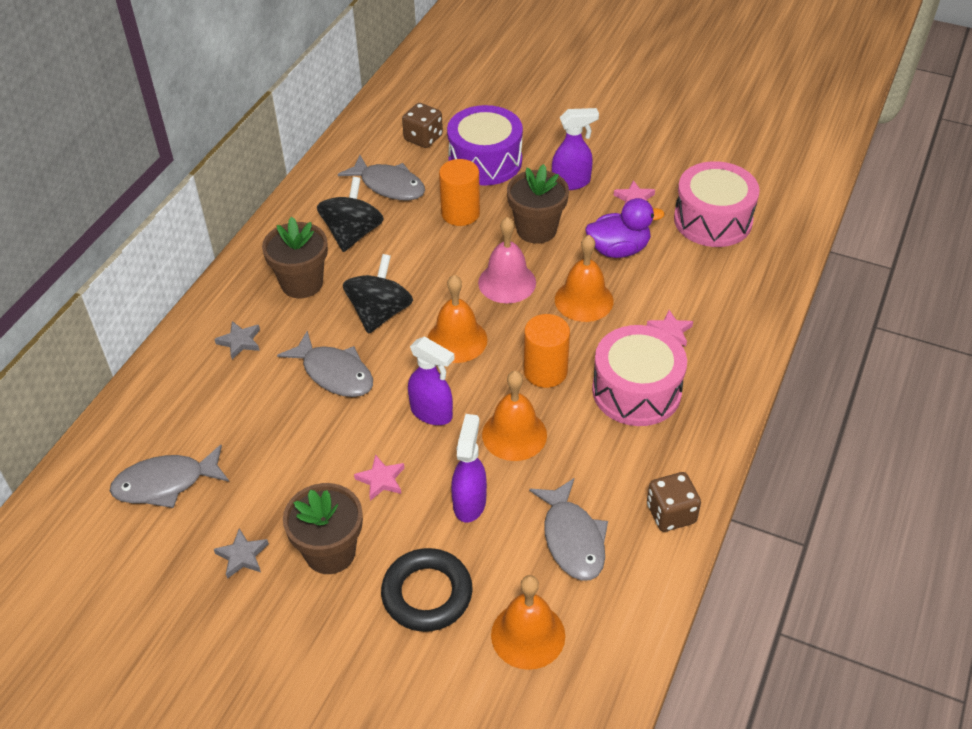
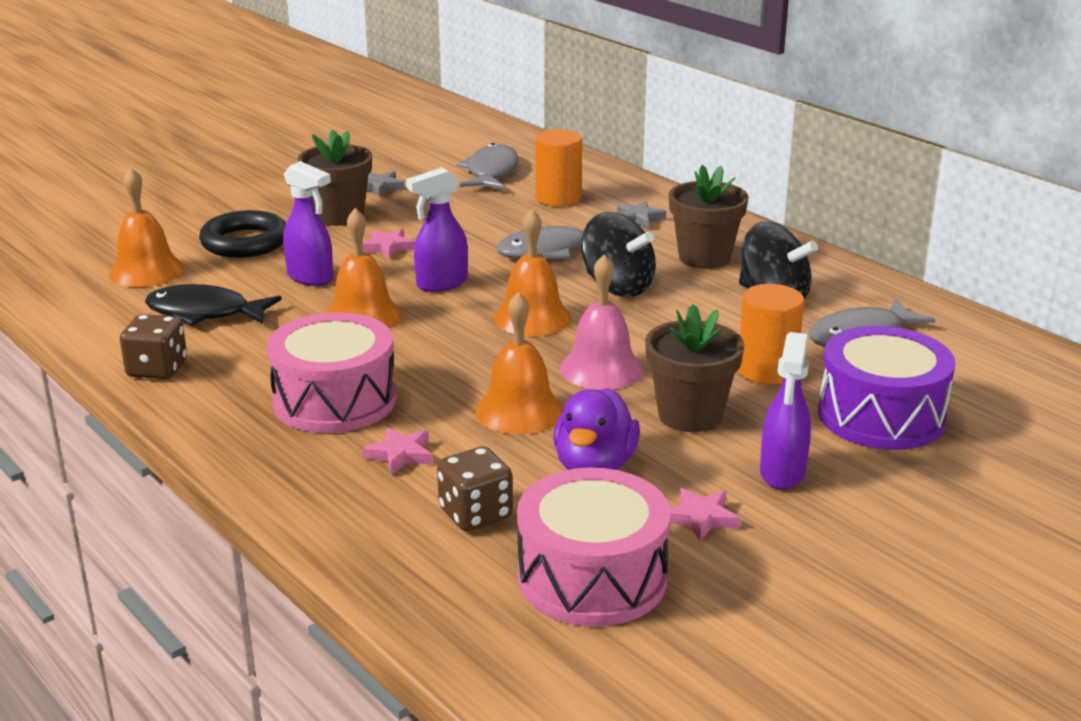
camera: 115 degrees right, 20 degrees down
(423, 138) = (967, 382): brown dice -> brown dice (475, 514)
(545, 371) = (429, 355): orange cylinder -> orange cylinder (558, 198)
(572, 539) = (204, 313): grey fish -> black fish

